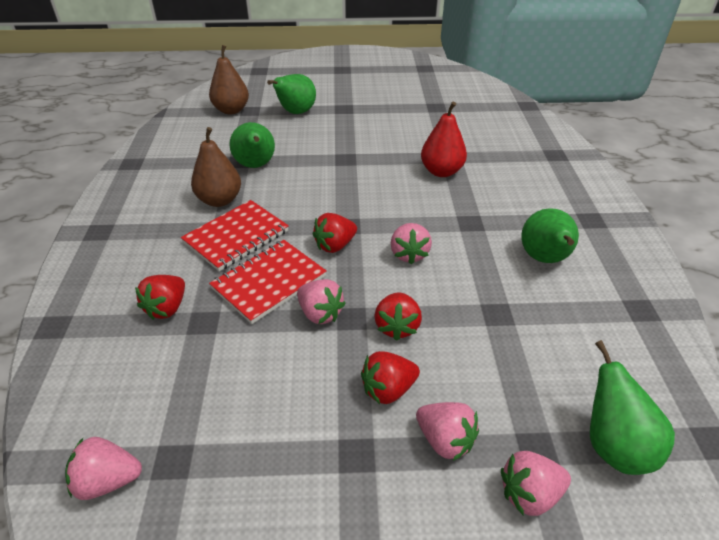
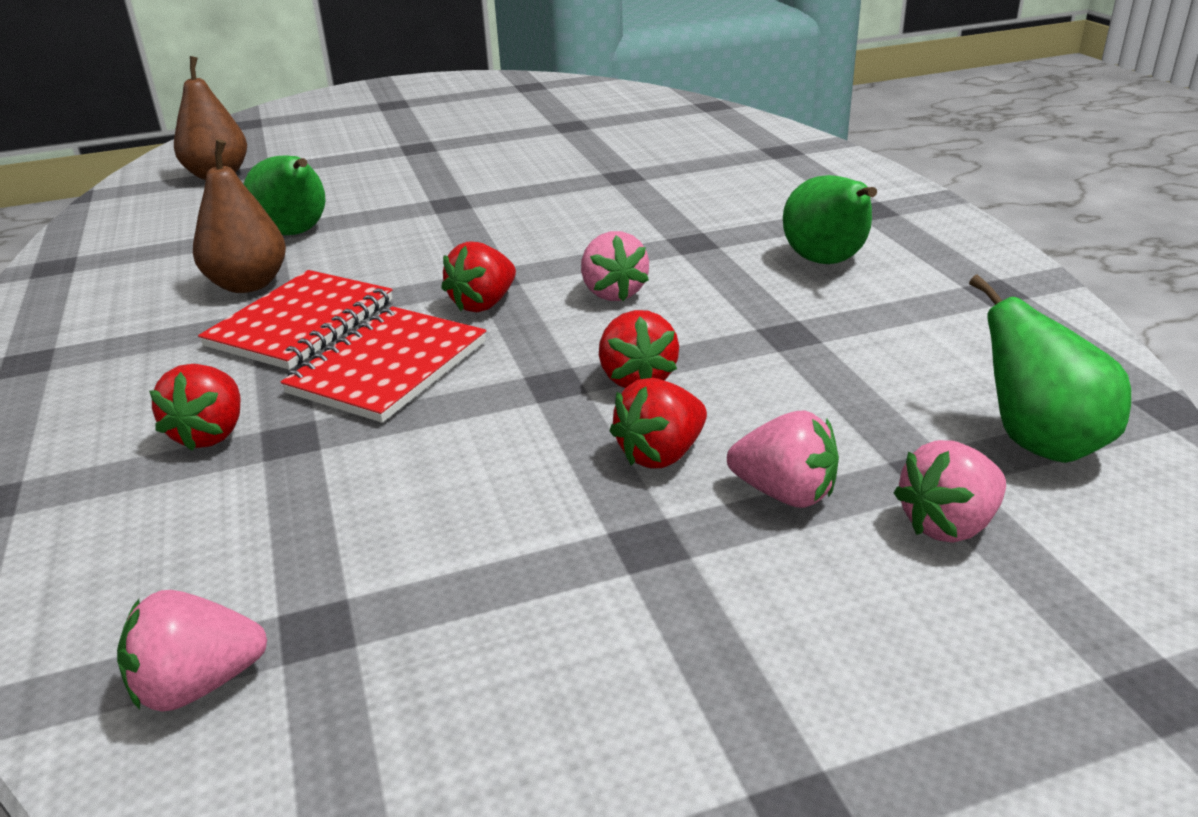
camera: 15 degrees left, 10 degrees down
(296, 113) = (337, 163): green pear -> none
(320, 313) = (498, 388): pink strawberry -> none
(441, 171) = (616, 193): red pear -> none

